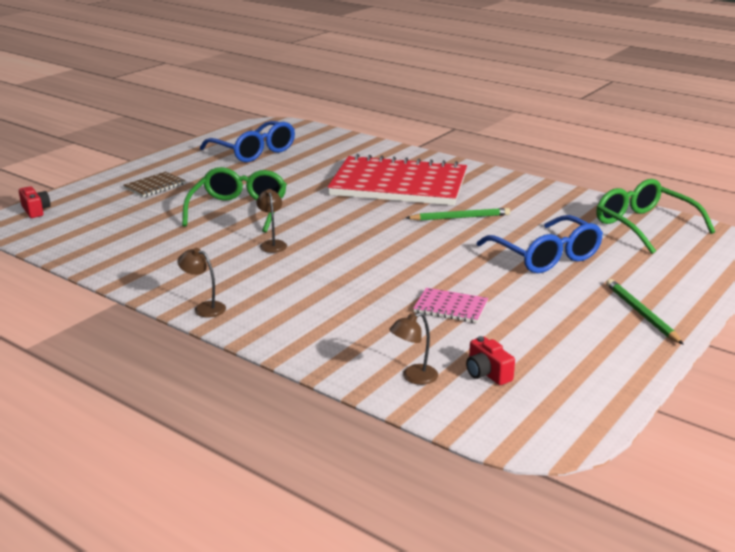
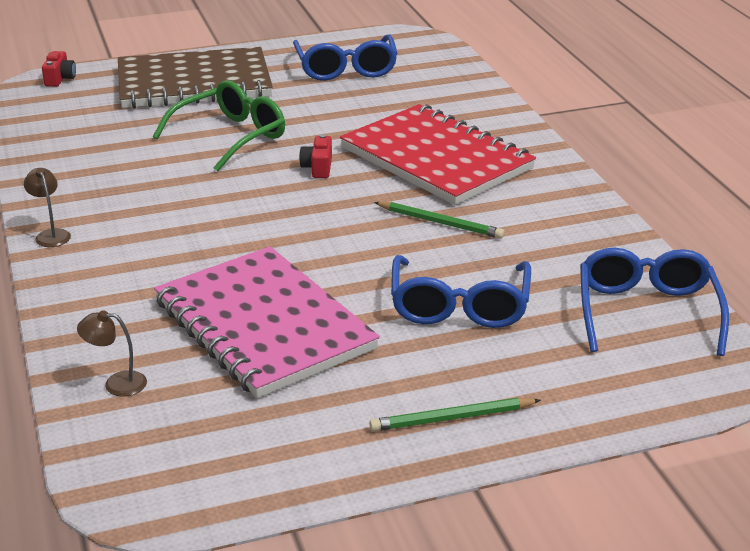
camera: 35 degrees right, 5 degrees up
(155, 186) = (194, 83): brown notebook -> brown notebook, size x2.50
(272, 244) = (205, 187): brown lamp -> none
(450, 307) = (264, 325): pink notebook -> pink notebook, size x2.50
(487, 373) = (187, 411): red camera -> red camera (318, 168)
(641, 314) = (452, 418): green pencil -> green pencil turned 120 degrees counterclockwise
(644, 226) = (647, 312): green glasses -> blue glasses

